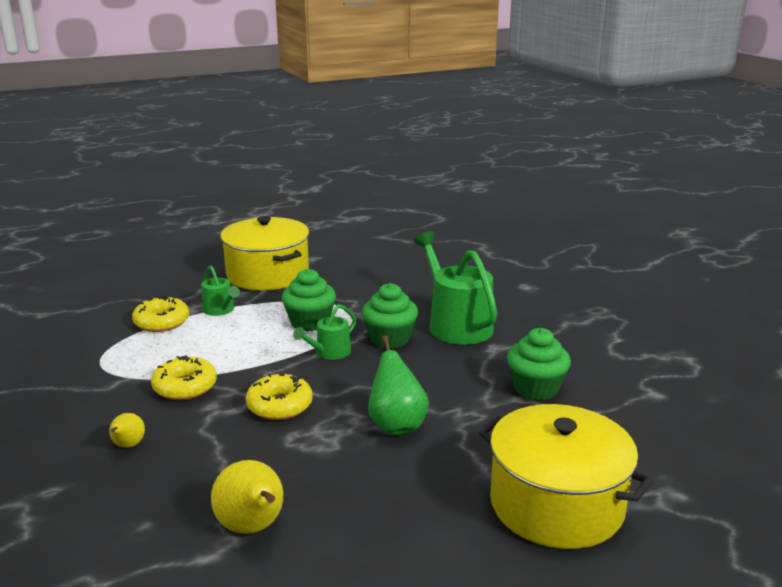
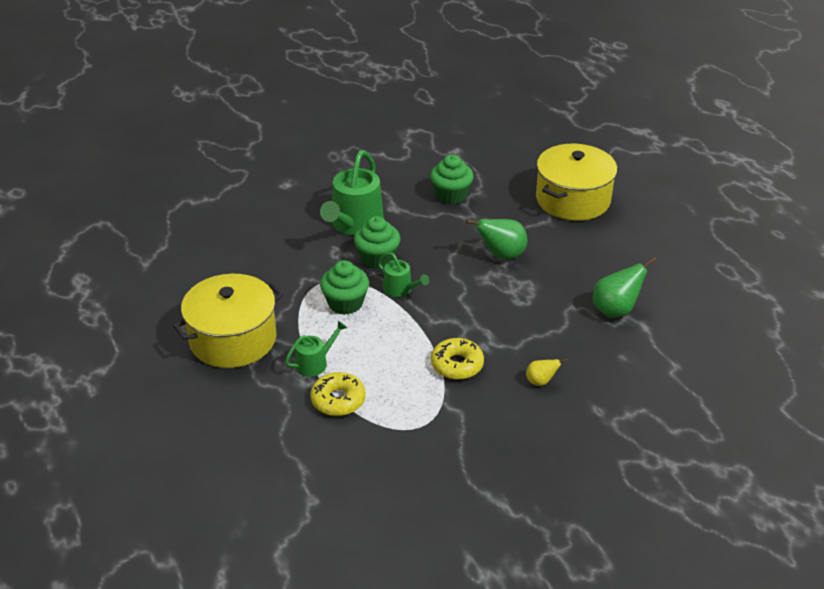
camera: 90 degrees left, 15 degrees up
(252, 528) = (615, 310): yellow pear -> green pear
(279, 405) = (481, 310): yellow donut -> none
(456, 324) = (354, 224): green watering can -> green watering can turned 45 degrees counterclockwise

